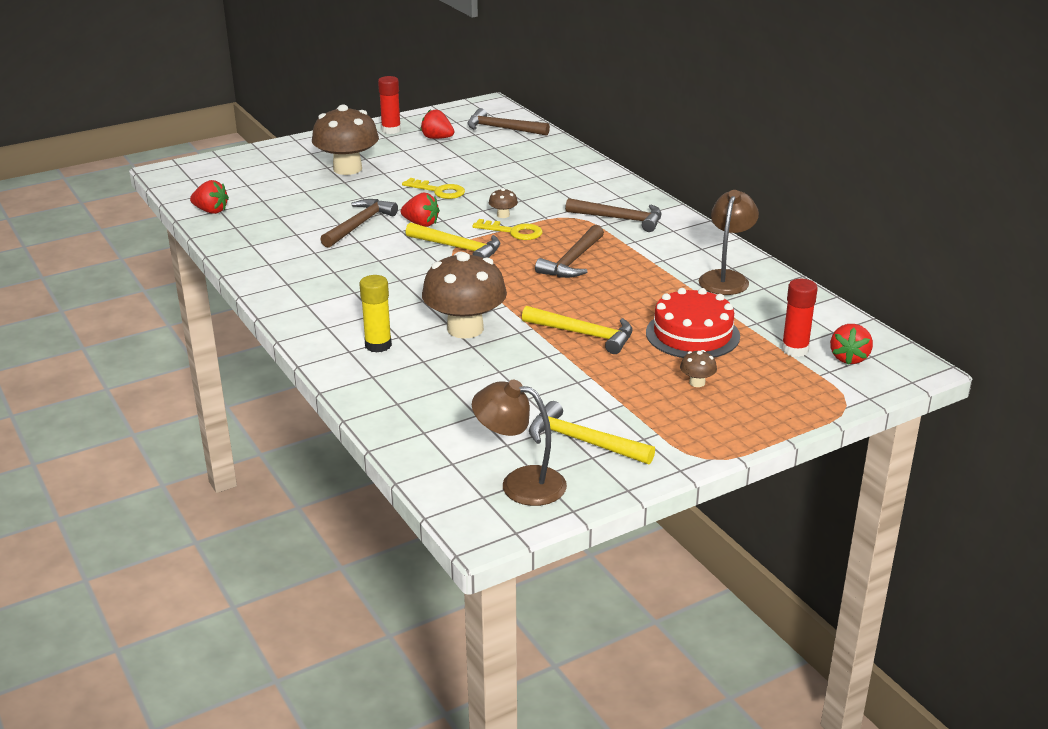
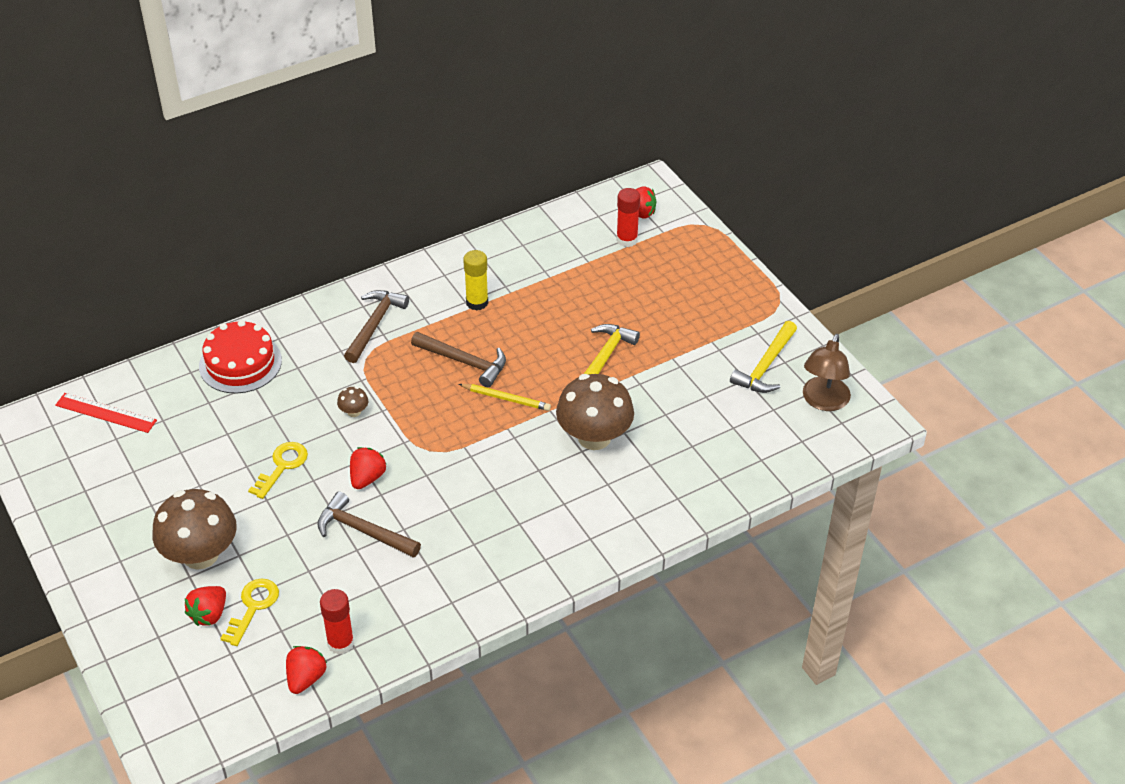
camera: 90 degrees left, 15 degrees up
(378, 345) = (624, 497): yellow glue stick -> yellow glue stick (477, 302)
(391, 130) = (81, 520): red glue stick -> red glue stick (340, 643)
(437, 138) = (120, 473): red strawberry -> red strawberry (209, 614)
(458, 248) = (428, 446): yellow hammer -> none
(502, 129) = (105, 413): brown hammer -> red ruler
(513, 232) = (395, 404): yellow key -> yellow key (253, 607)
(521, 282) = (506, 398): none -> yellow pencil
(692, 334) = (603, 294): red cake -> red cake (240, 363)
(697, 382) = (678, 298): brown mushroom -> none
(726, 278) = (504, 265): brown lamp -> none

